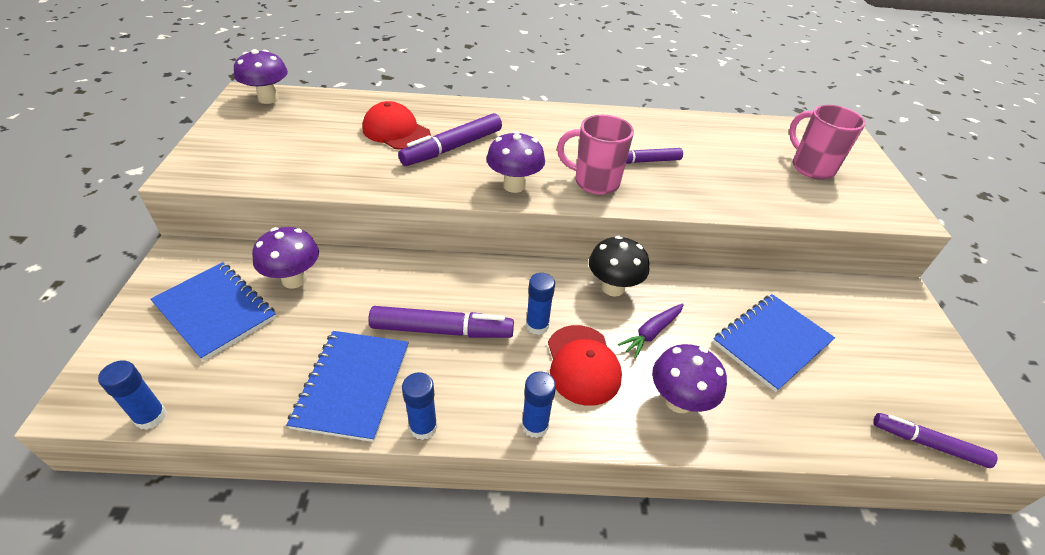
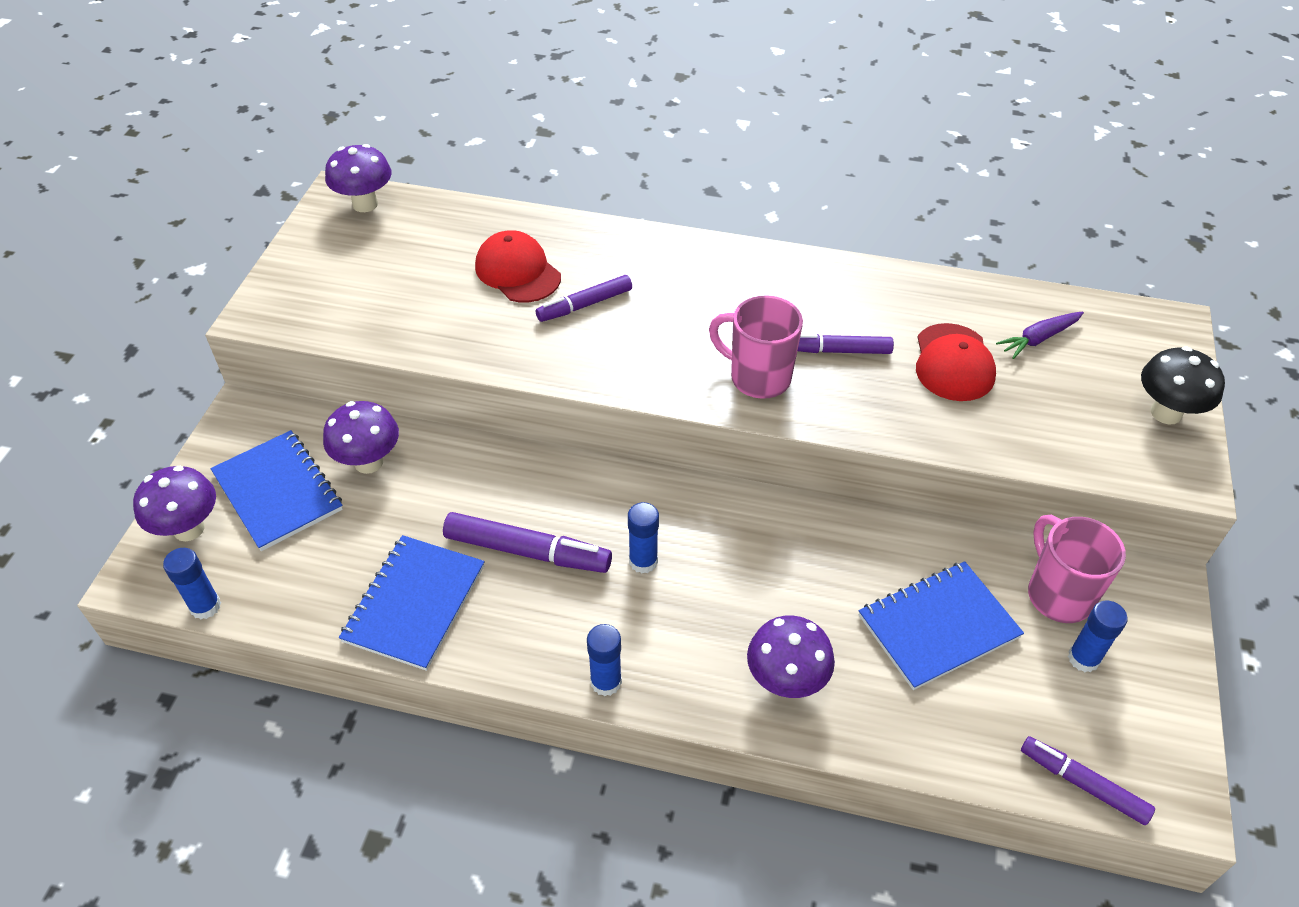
camera: 15 degrees right, 5 degrees up
(423, 427) = (482, 663): blue glue stick -> blue glue stick (1083, 658)
(452, 148) = (585, 305): purple marker -> purple marker, size x0.67
(514, 186) = (649, 373): purple mushroom -> purple mushroom (189, 529)
(582, 364) = (684, 619): red cap -> red cap (953, 363)
(613, 288) = (756, 523): black mushroom -> black mushroom (1166, 413)
(651, 333) = (784, 591): purple carrot -> purple carrot (1038, 339)
(811, 167) = (1083, 384): pink mug -> pink mug (1058, 594)

